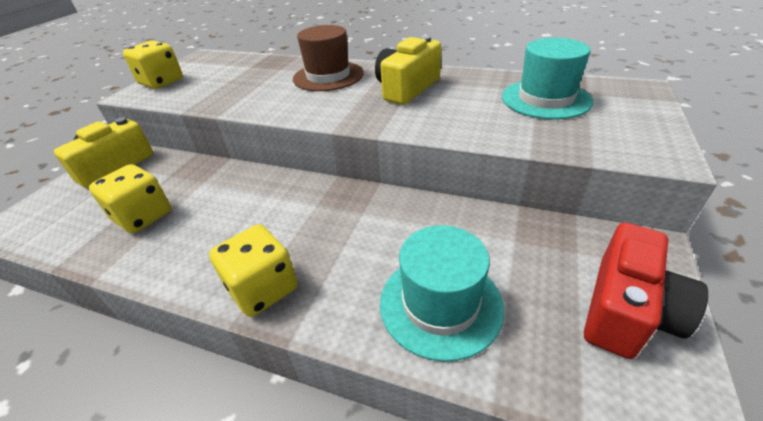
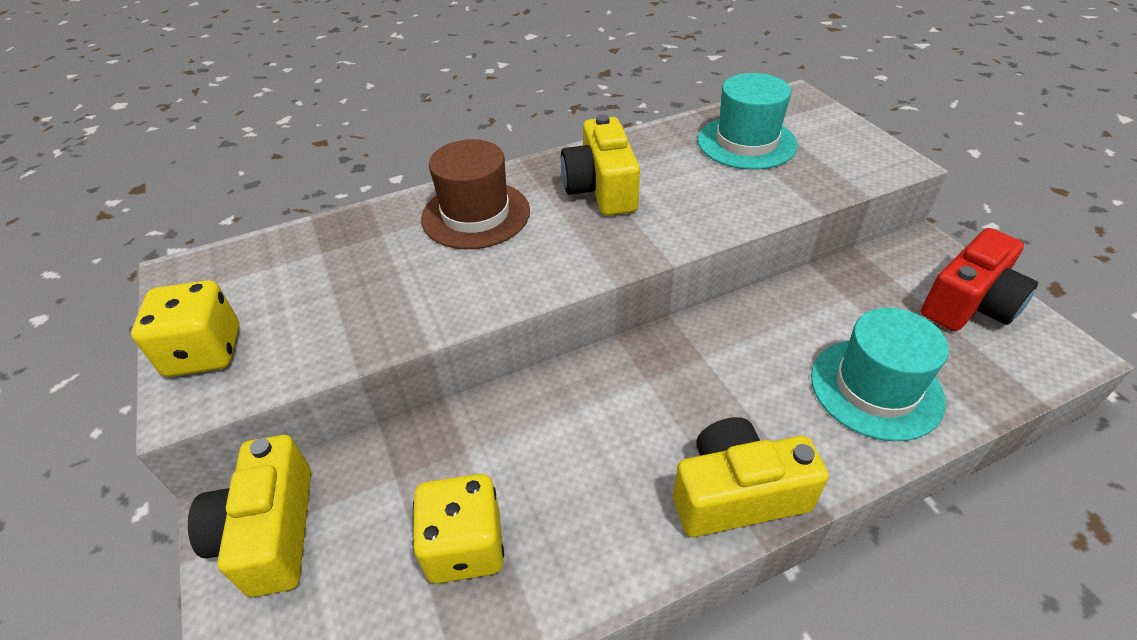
camera: 45 degrees left, 5 degrees up
(263, 288) = (737, 494): yellow dice -> yellow camera
(626, 310) = (969, 303): red camera -> red camera turned 60 degrees clockwise

